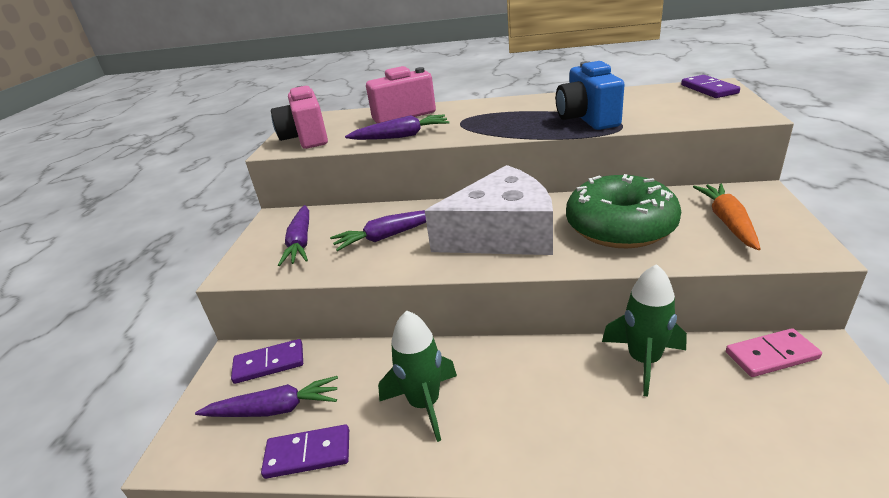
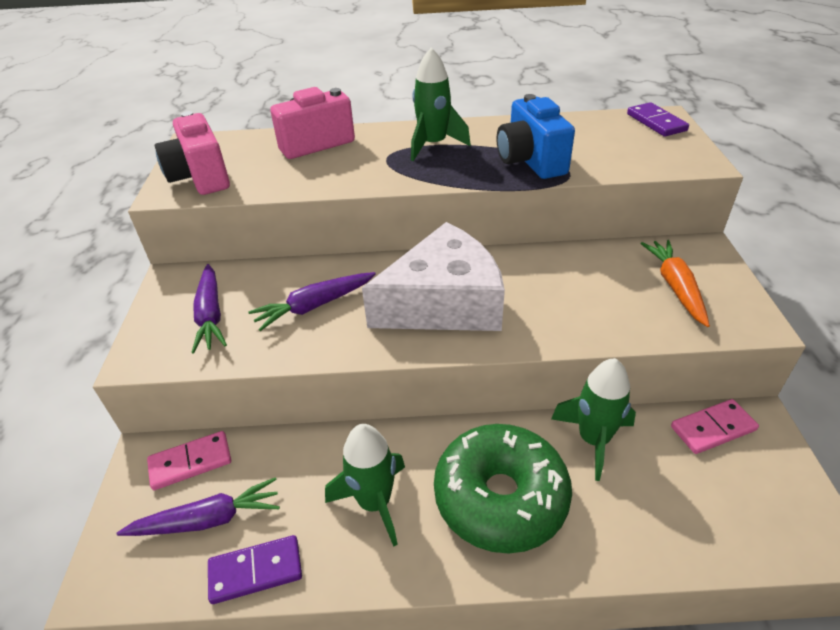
camera: 10 degrees left, 10 degrees up
(269, 363) = (190, 462): purple domino -> pink domino
(401, 136) = (319, 179): purple carrot -> none
(502, 112) = (433, 145): none -> green rocket
(620, 227) = (568, 293): green donut -> green donut (500, 497)

